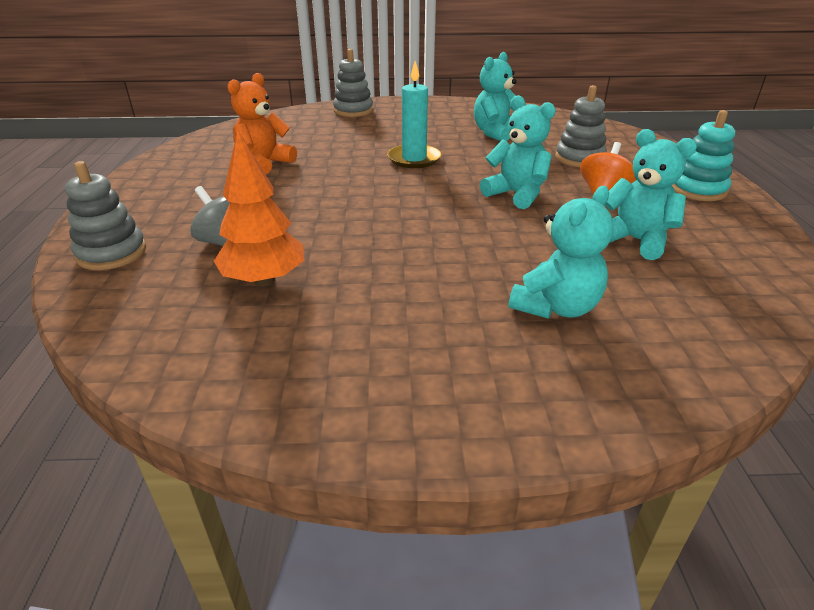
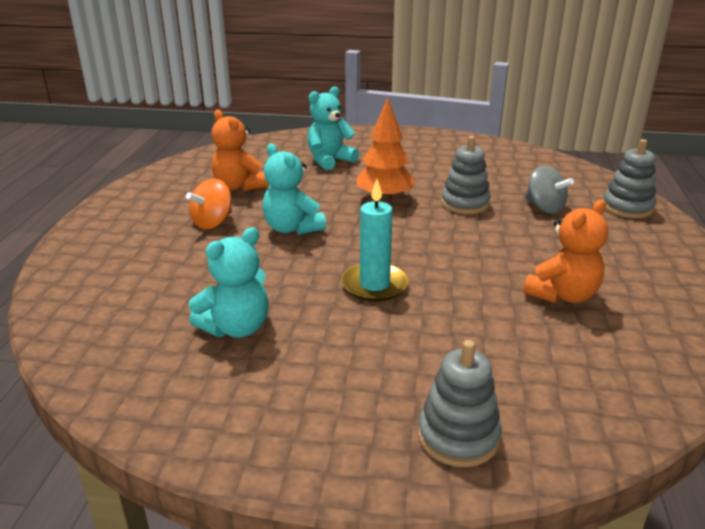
camera: 170 degrees left, 5 degrees down
(264, 280) = (502, 183): orange tree -> orange tree (384, 199)
(579, 158) = (179, 267): grey stacking toy -> grey stacking toy (465, 203)
(635, 240) = (239, 186): turquoise teddy bear -> orange teddy bear
(697, 190) = (122, 219): turquoise stacking toy -> none

